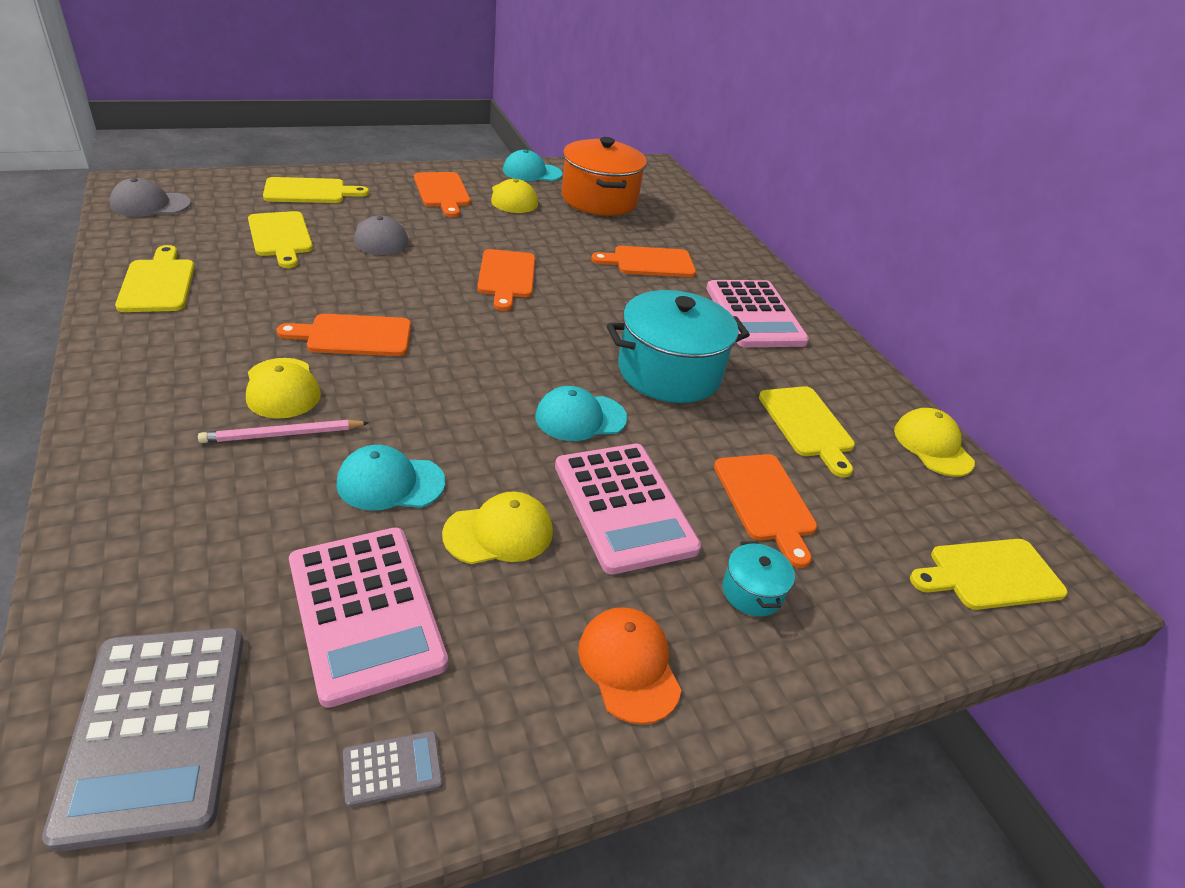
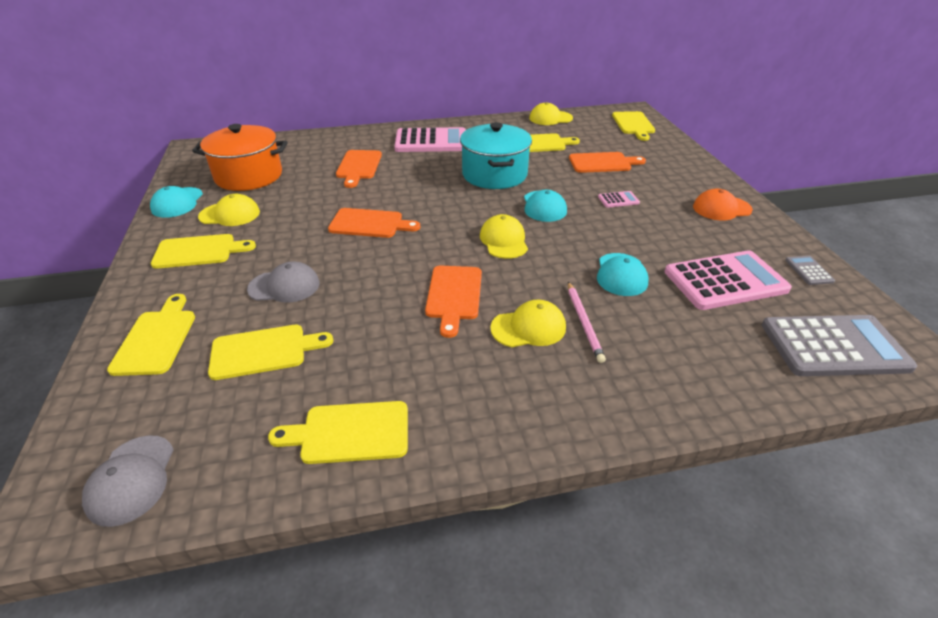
camera: 75 degrees left, 0 degrees up
(442, 192) = (199, 251): orange cutting board -> yellow cutting board
(499, 533) = (651, 238): yellow cap -> yellow cap (504, 240)
(624, 507) = (618, 200): pink calculator -> pink calculator, size x0.43
(752, 592) = (664, 175): turquoise pot -> none

